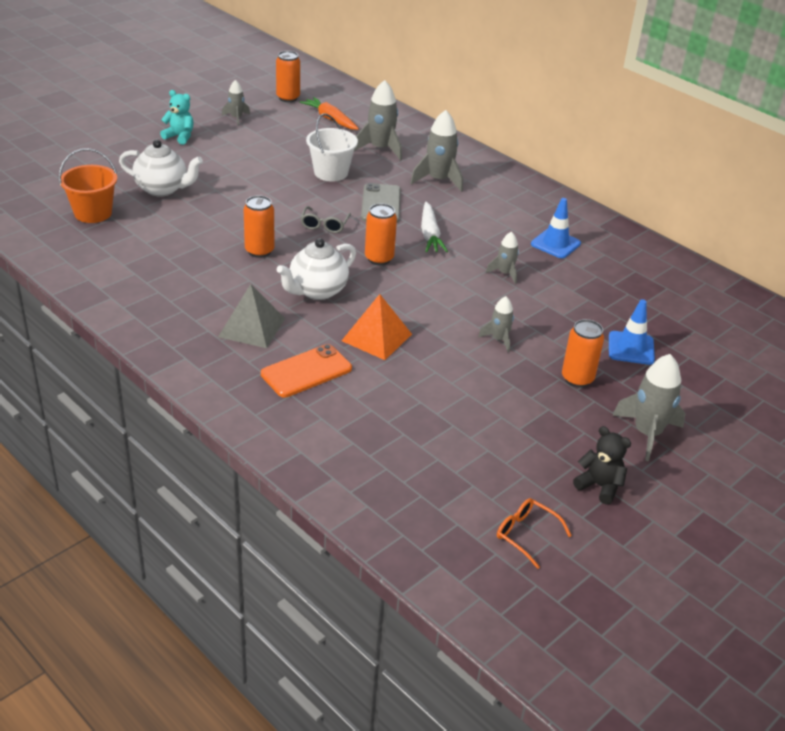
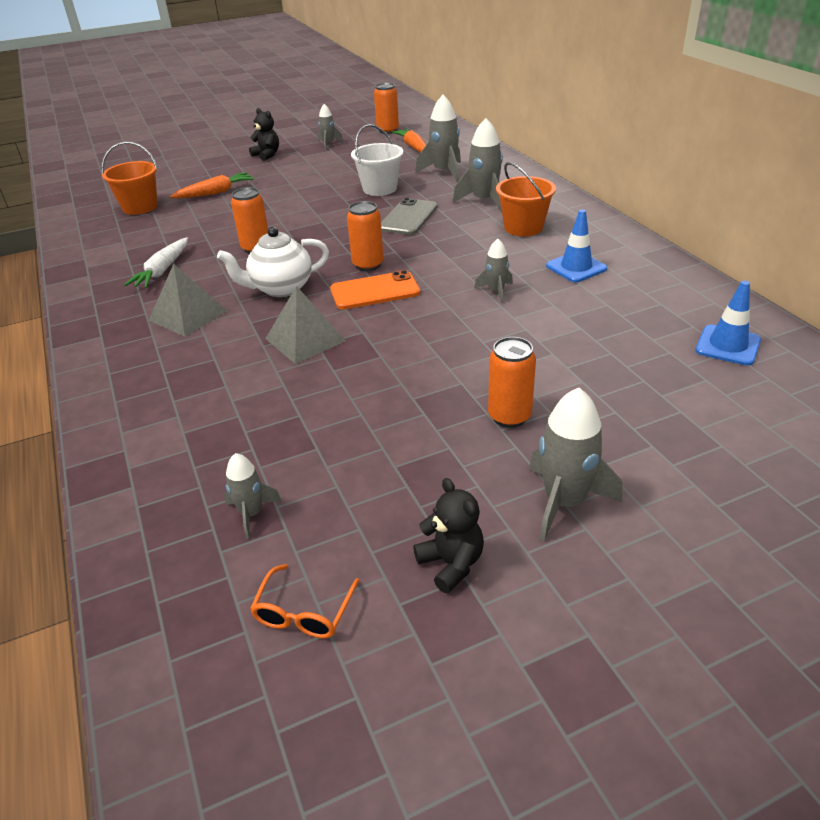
camera: 25 degrees right, 0 degrees up
(162, 189) = (215, 193): white teapot -> orange carrot
(180, 137) = (267, 155): turquoise teddy bear -> black teddy bear
(306, 371) = (204, 364): orange phone -> orange phone (375, 291)
(324, 225) = (337, 231): grey glasses -> none
(376, 337) = (305, 339): orange pyramid -> grey pyramid
(430, 234) = (439, 247): white carrot -> white carrot (162, 270)
(490, 207) = (523, 227): none -> orange bucket
(499, 339) = (441, 359): grey rocket -> grey rocket (252, 513)
(526, 535) = (304, 612): orange glasses -> orange glasses turned 135 degrees counterclockwise
(631, 348) = (604, 389): blue traffic cone -> blue traffic cone (727, 345)

